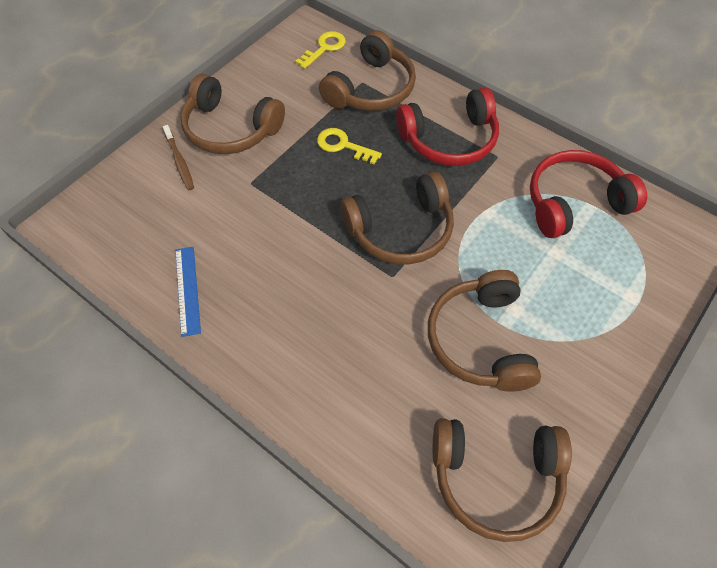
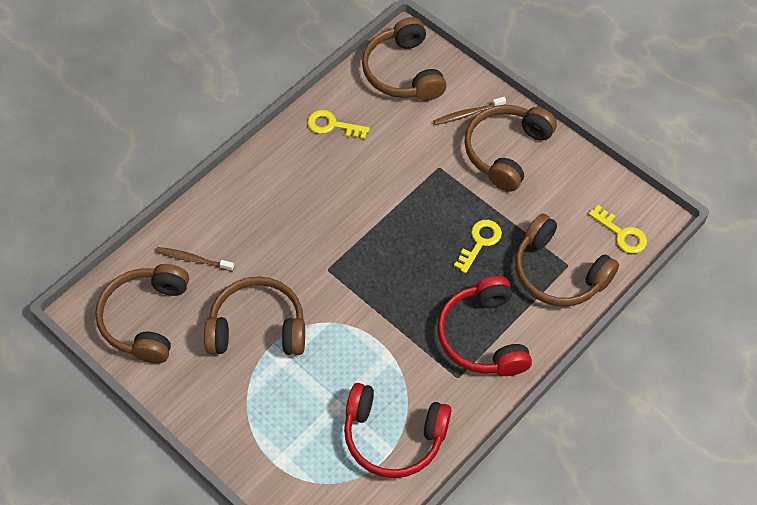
camera: 95 degrees right, 0 degrees up
(187, 290) = (332, 125): blue ruler -> yellow key
(398, 430) = (193, 259): none -> brown toothbrush
(401, 230) = (375, 281): brown headphones -> brown headphones (403, 72)
(574, 202) = (393, 437): red headphones -> red headphones turned 120 degrees clockwise

